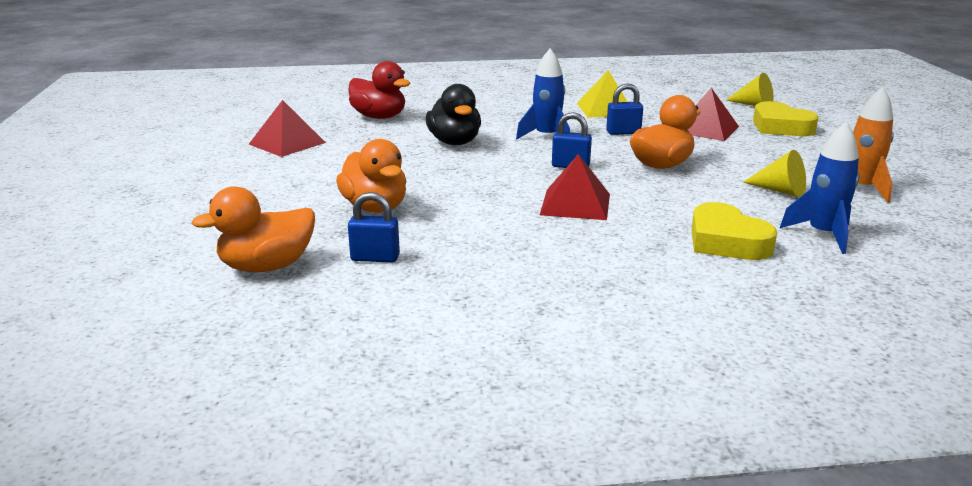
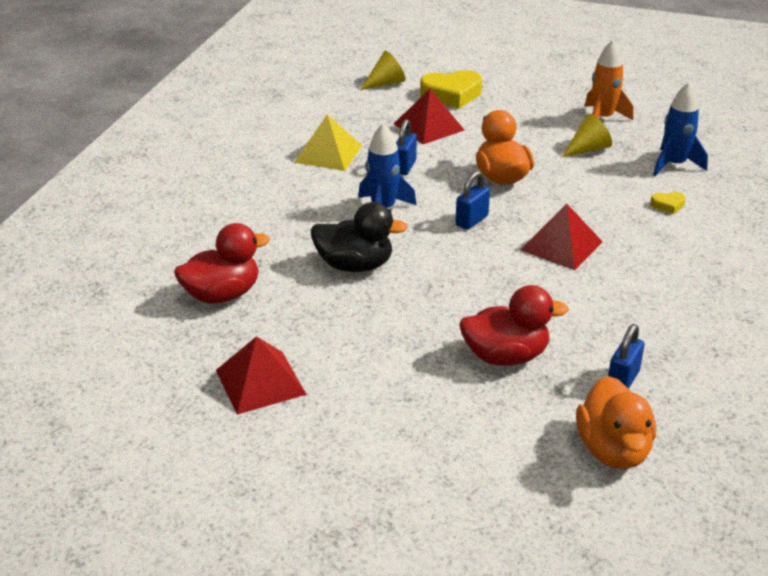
camera: 65 degrees left, 10 degrees up
(375, 207) = (505, 356): orange duck -> red duck
(726, 241) = (668, 205): yellow heart -> yellow heart, size x0.47

